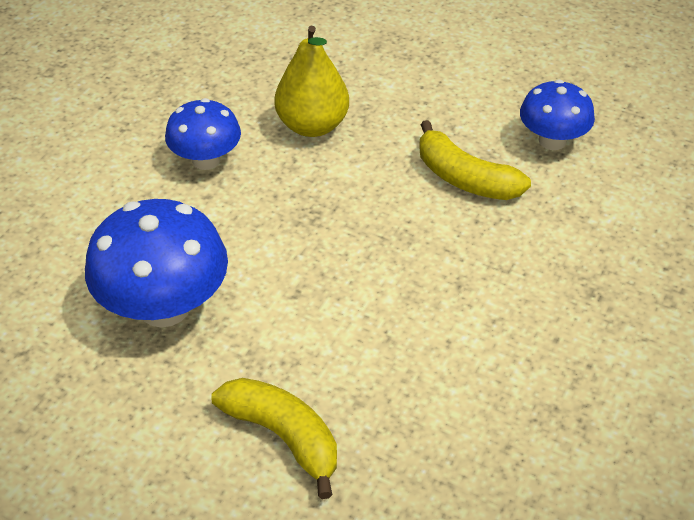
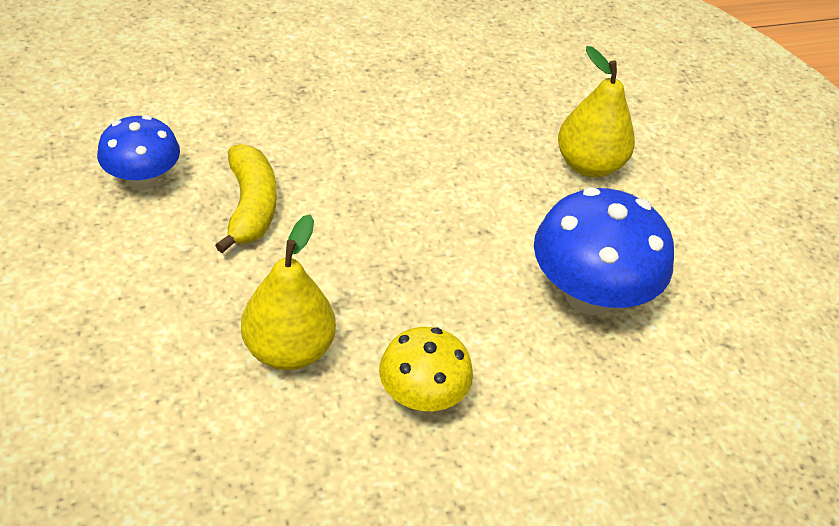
camera: 140 degrees left, 0 degrees up
(206, 160) = (422, 396): blue mushroom -> yellow mushroom
(283, 437) = (589, 165): yellow banana -> yellow pear

